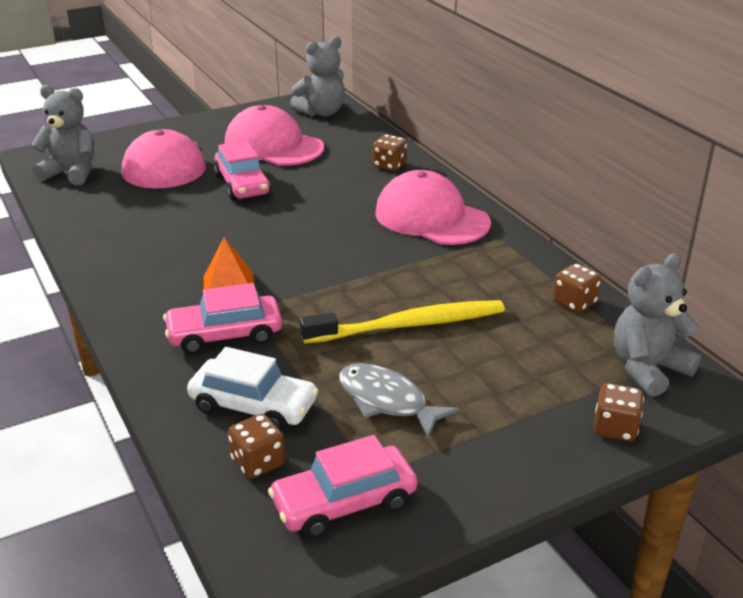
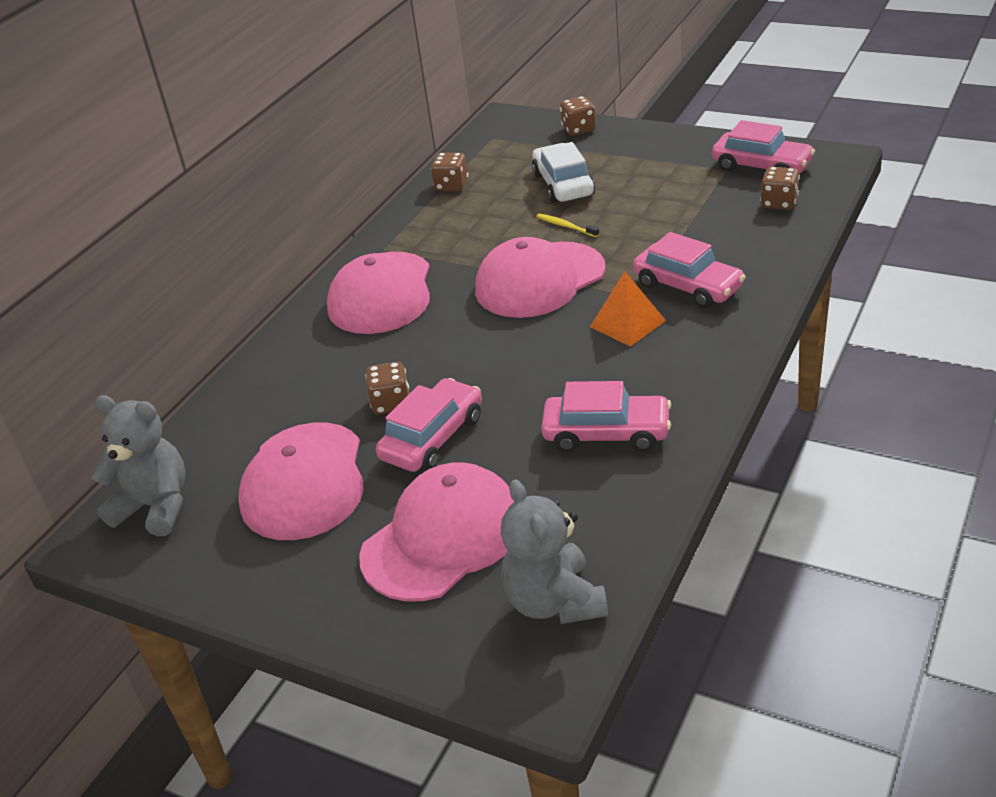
camera: 120 degrees left, 5 degrees up
(144, 231) = (606, 433): none -> pink car
(253, 406) = (738, 231): white car -> white car (563, 184)
(345, 279) = (539, 280): none -> pink cap
(387, 401) = (660, 195): grey fish -> none
(389, 165) = (284, 370): brown dice -> brown dice (391, 403)
(409, 325) = (566, 226): yellow toothbrush -> yellow toothbrush, size x0.40
(648, 369) = (503, 140): grey teddy bear -> none

